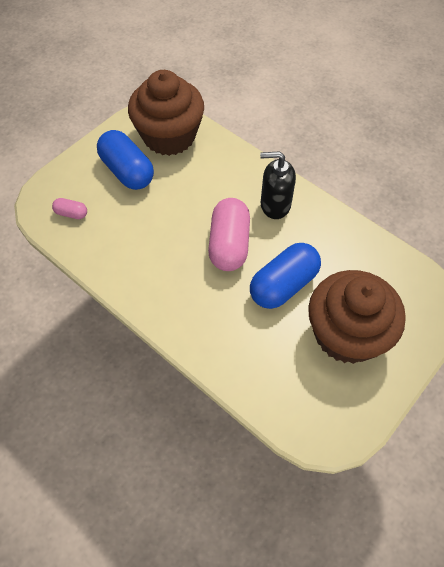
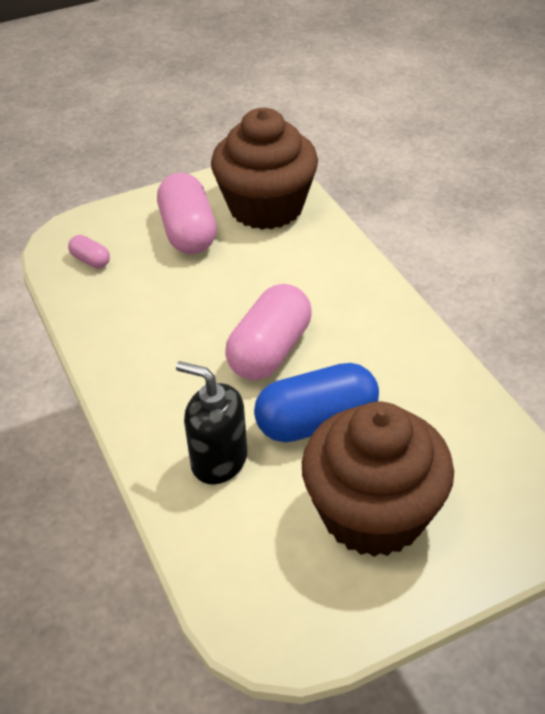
camera: 25 degrees right, 15 degrees down
(127, 171) = (188, 232): blue capsule -> pink capsule
(275, 205) = (362, 322): black soap dispenser -> black soap dispenser (218, 460)

